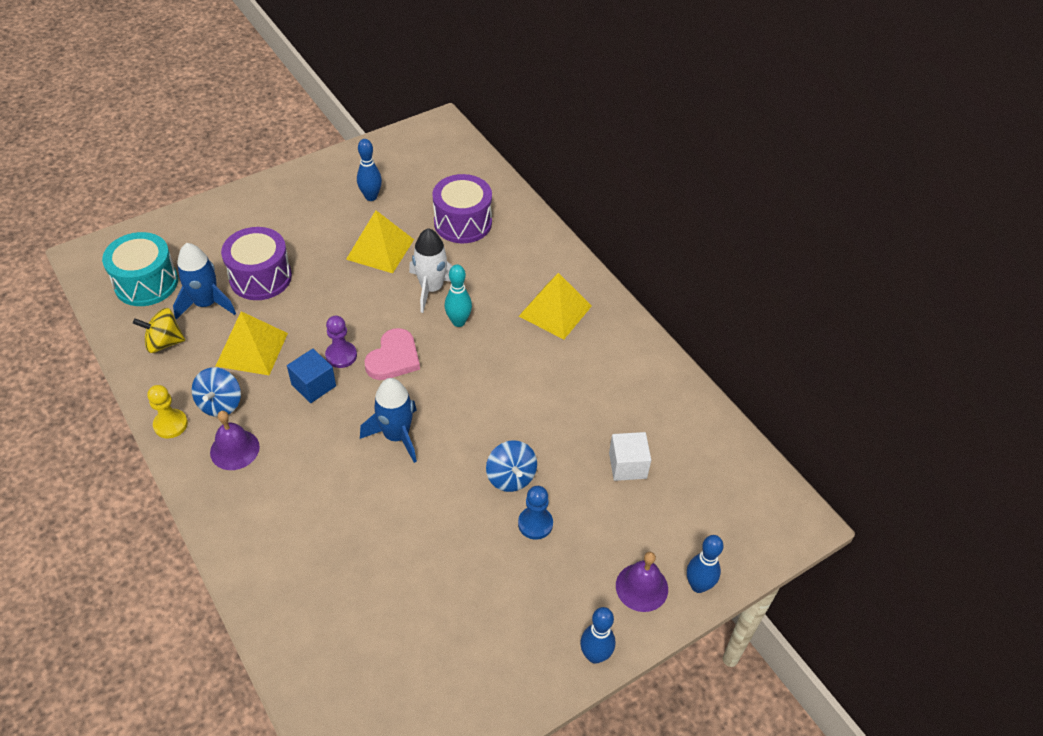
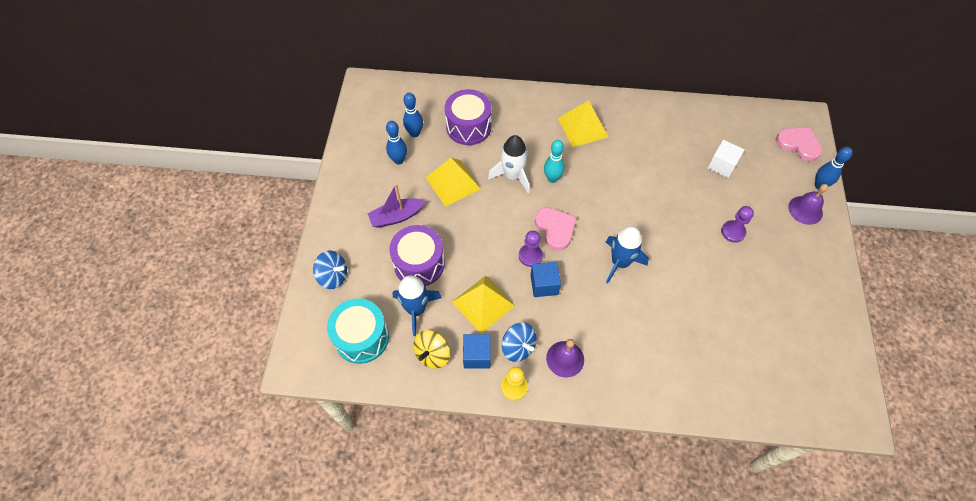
camera: 50 degrees left, 10 degrees up
(187, 376) = (477, 355): none -> blue cube
(302, 232) = (396, 217): none -> purple boat
(511, 477) = (692, 224): blue spinning top -> blue spinning top (333, 276)
(535, 524) = (733, 232): blue pawn -> purple pawn
(595, 655) = (835, 257): blue bowling pin -> blue bowling pin (414, 133)
(744, 531) = (798, 144): none -> pink heart

